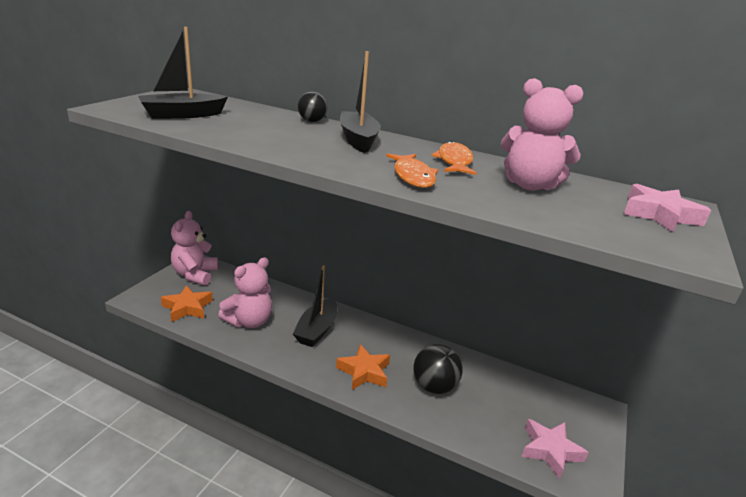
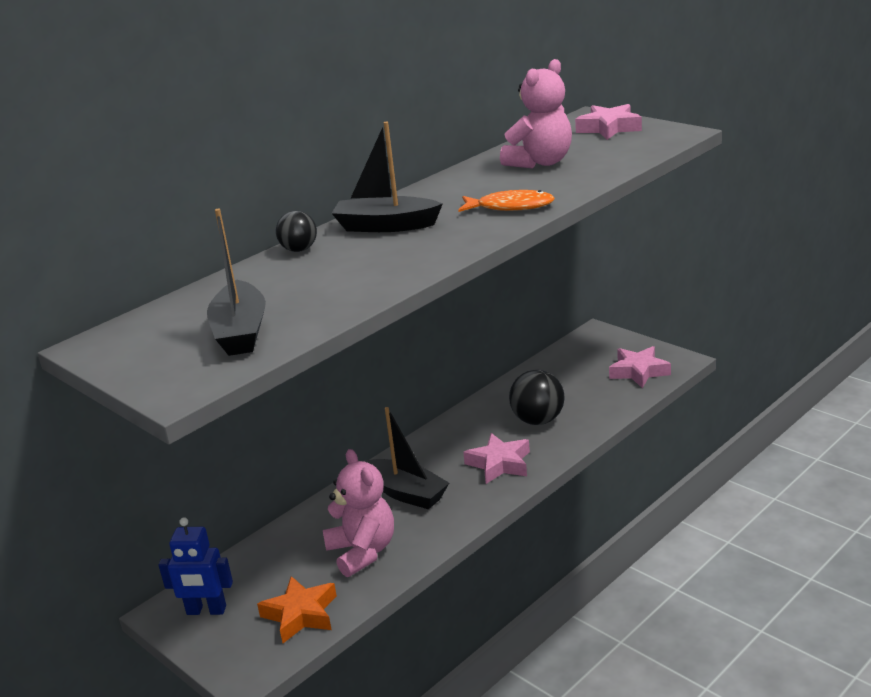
camera: 65 degrees left, 0 degrees up
(195, 275) = (206, 610): pink teddy bear -> blue robot
(364, 372) = (499, 464): orange star -> pink star
(454, 161) = (470, 185): orange fish -> none

